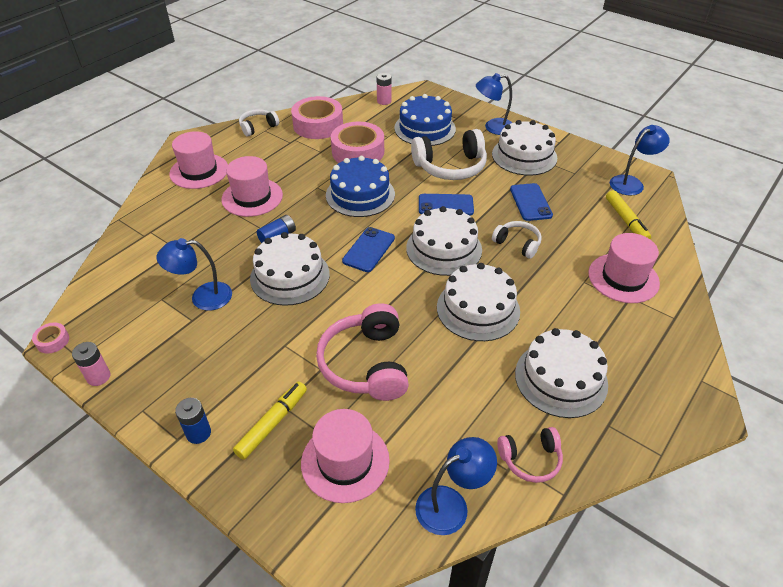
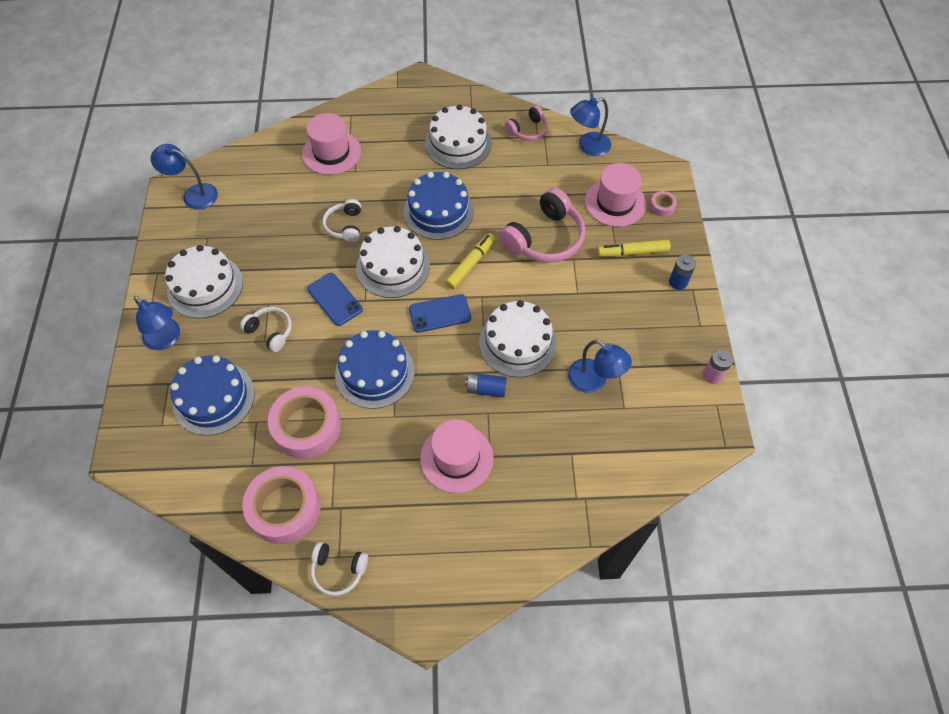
camera: 130 degrees left, 15 degrees up
(53, 341) = (727, 438): pink tape -> pink tape (662, 206)
(199, 171) = (463, 549): pink hat -> none
(384, 101) = (179, 480): pink battery -> none
(450, 167) = (270, 331): white headphones -> white headphones, size x0.55
(451, 504) = (588, 146): blue lamp -> blue lamp turned 45 degrees counterclockwise
(478, 309) = (438, 211): white cake -> blue cake
(530, 202) = (280, 245): blue phone -> none
(530, 459) = (528, 130): pink headphones -> pink headphones turned 105 degrees clockwise
(626, 220) = (256, 177): yellow marker -> yellow marker (470, 264)

